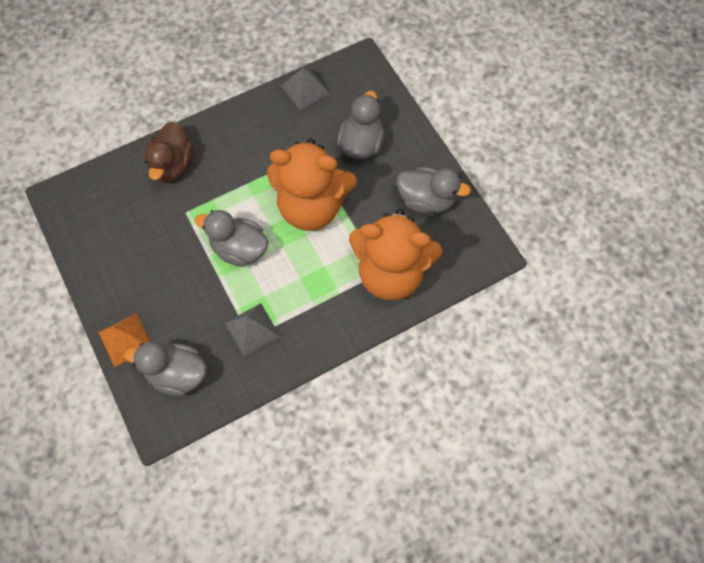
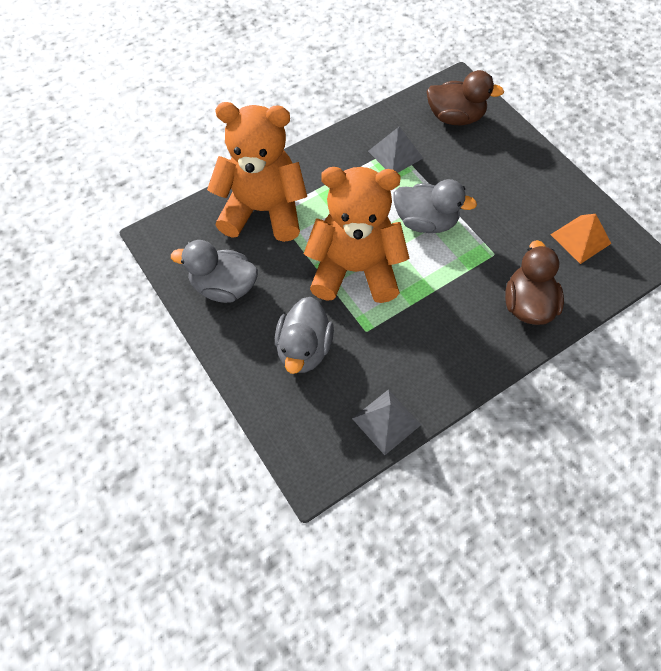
camera: 175 degrees right, 5 degrees down
(125, 339) = (512, 139): orange pyramid -> orange pyramid (580, 239)
(177, 374) = (455, 117): grey duck -> brown duck

